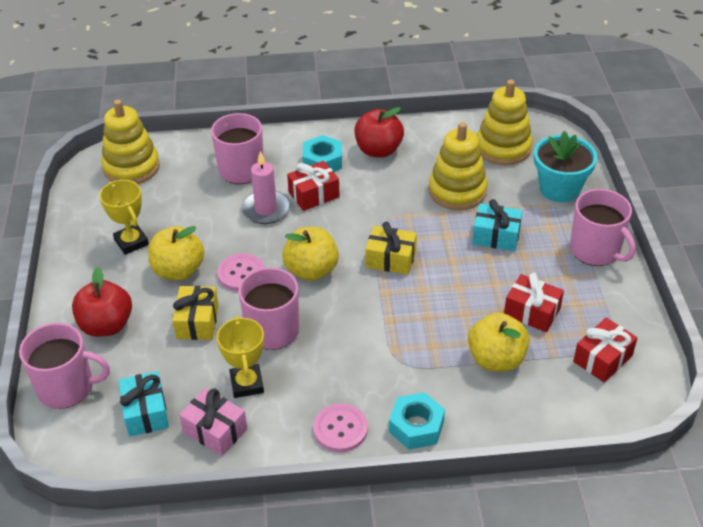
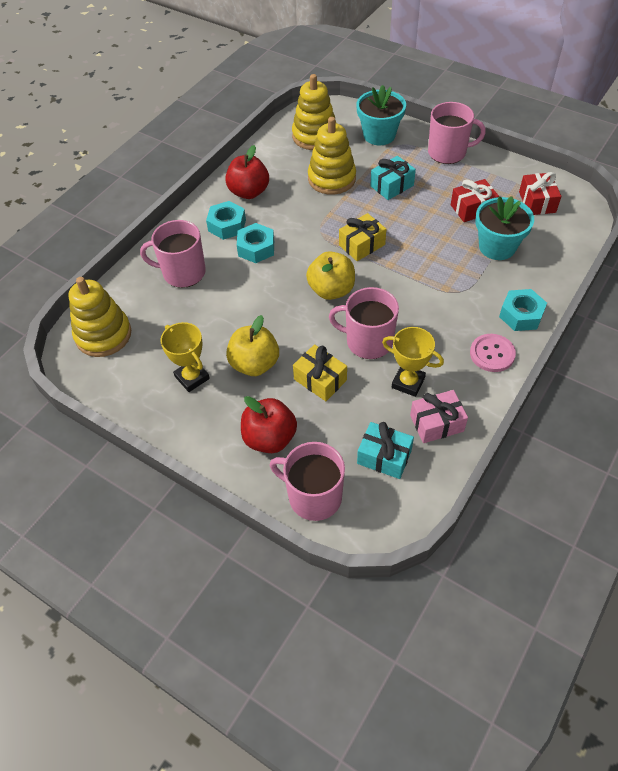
camera: 50 degrees left, 10 degrees up
(67, 387) = (313, 496): pink mug -> pink mug turned 105 degrees counterclockwise
(131, 242) = (192, 377): yellow trophy -> yellow trophy turned 45 degrees clockwise
(241, 273) = (295, 329): pink button -> none
(266, 209) = (243, 281): pink candle -> none
(314, 194) = (256, 248): red gift -> turquoise nut
(496, 359) = (497, 247): yellow apple -> turquoise flower pot

